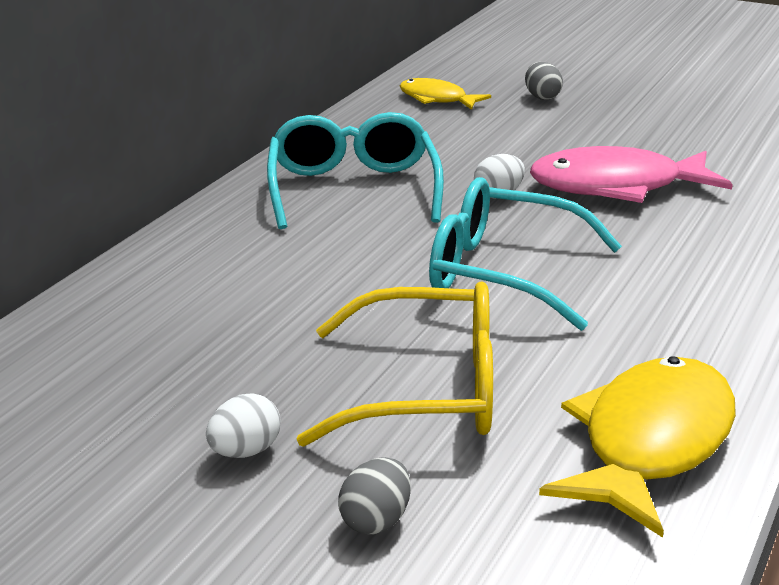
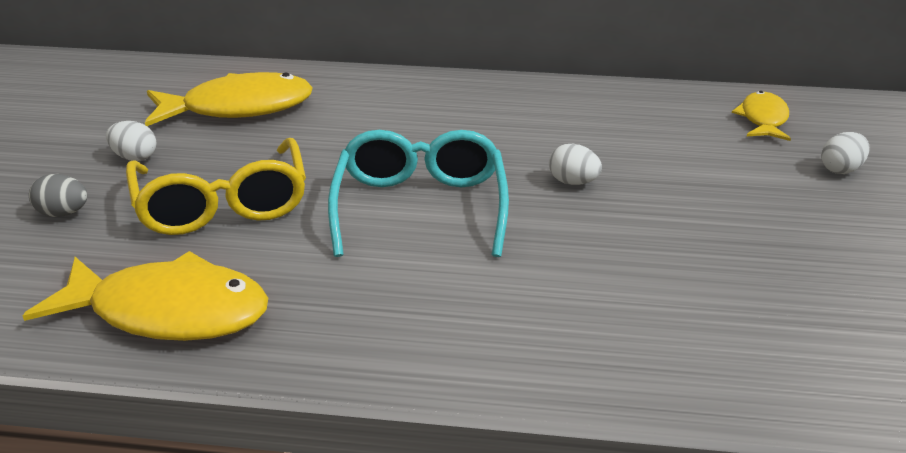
camera: 70 degrees right, 5 degrees up
(158, 356) = (238, 108): none -> yellow fish
(353, 190) = (527, 120): turquoise glasses -> none
(542, 97) = (841, 169): grey egg -> white egg
(616, 187) = (649, 241): pink fish -> none

